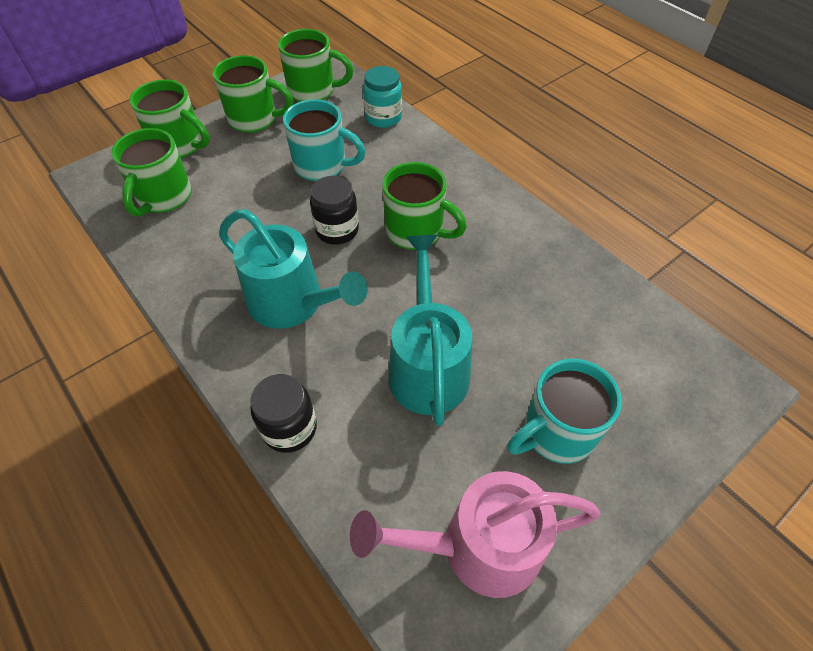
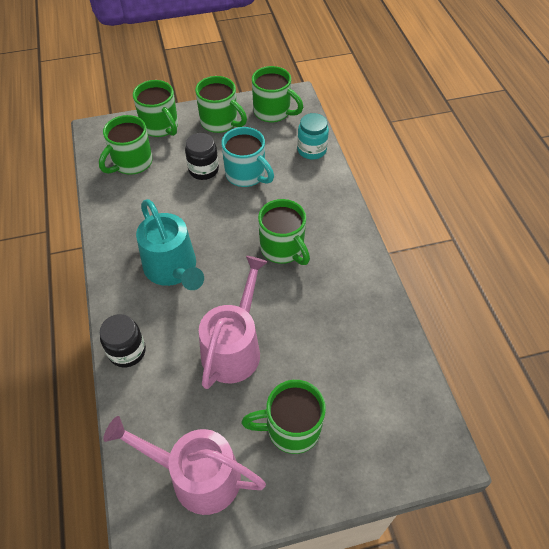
camera: 25 degrees right, 0 degrees up
(337, 230) = (230, 227): black jar -> black jar (203, 170)
(427, 366) = (234, 348): turquoise watering can -> pink watering can
(556, 433) = (291, 429): turquoise mug -> green mug

